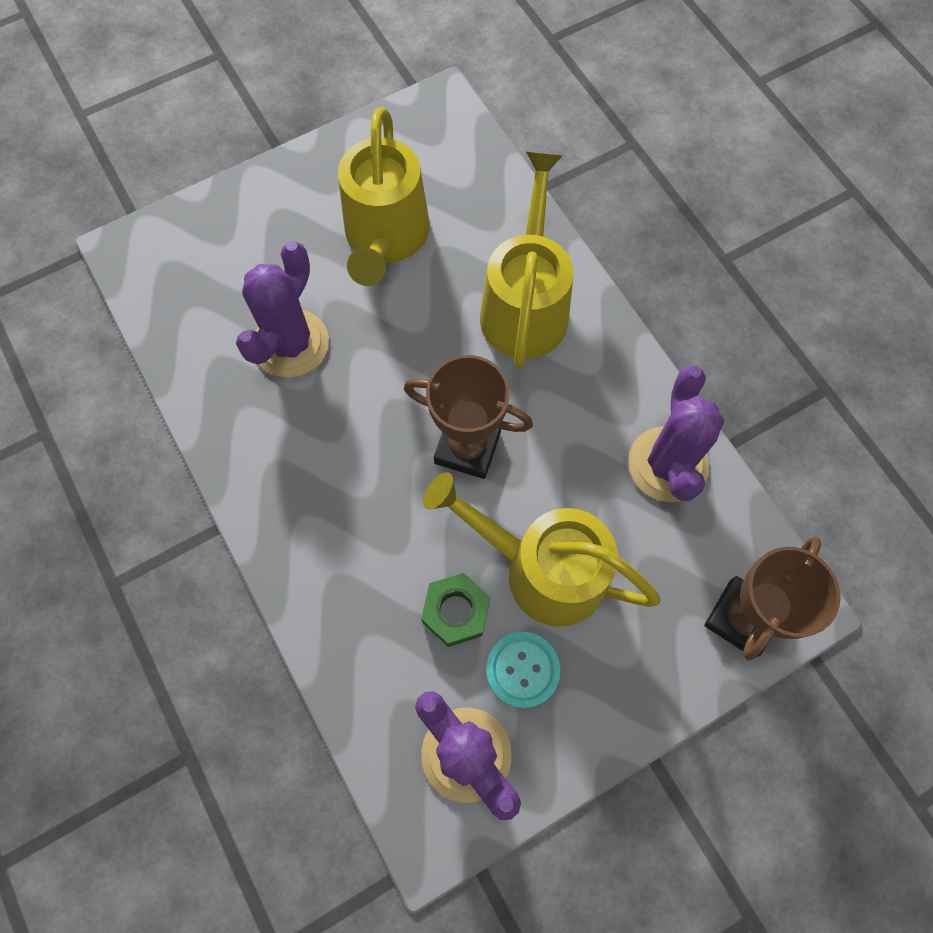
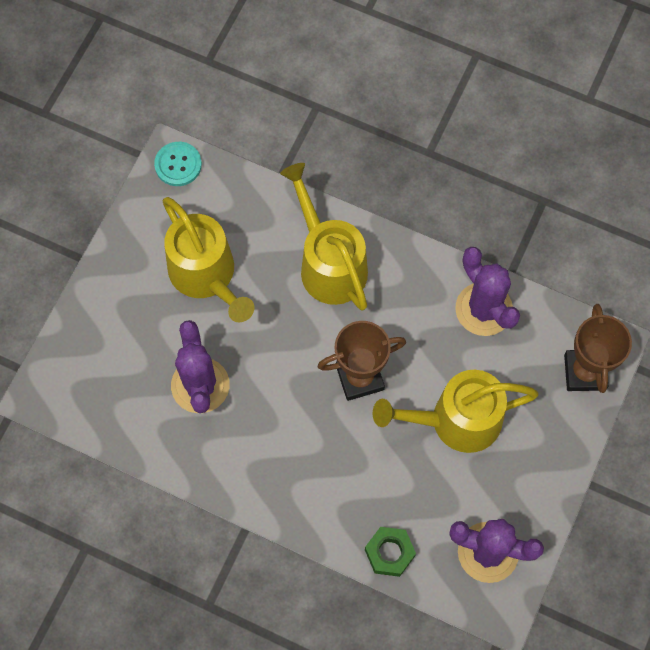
camera: 35 degrees left, 0 degrees up
(456, 612) = (424, 479): green nut -> green nut (389, 553)
(522, 670) = (485, 485): turquoise button -> turquoise button (178, 165)

